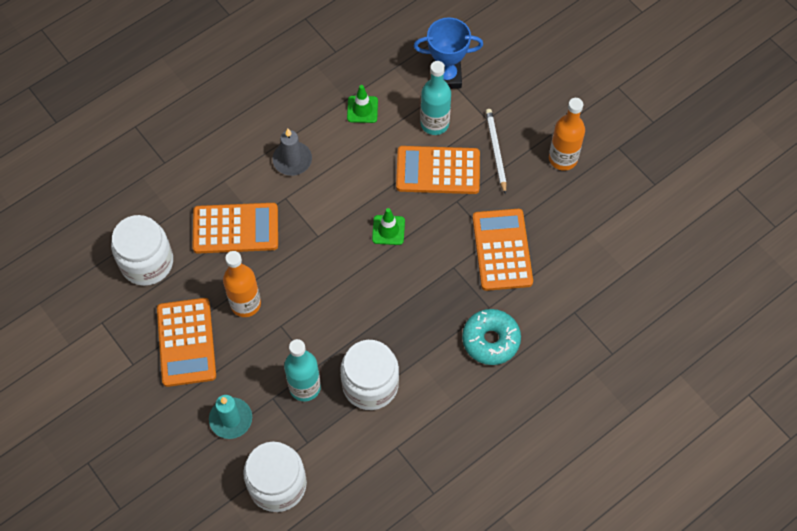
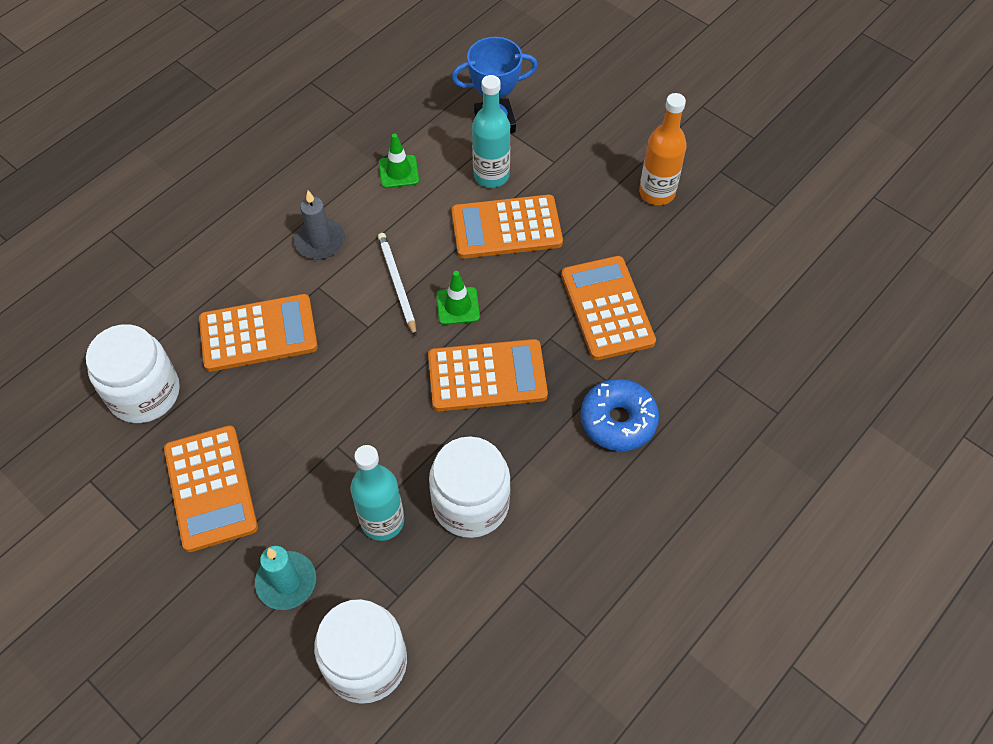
camera: 10 degrees left, 5 degrees down
(245, 304) = (285, 425): orange bottle -> none
(400, 289) = (487, 376): none -> orange calculator
(490, 340) = (618, 421): turquoise donut -> blue donut
(496, 151) = (573, 195): white pencil -> white pencil (397, 284)

